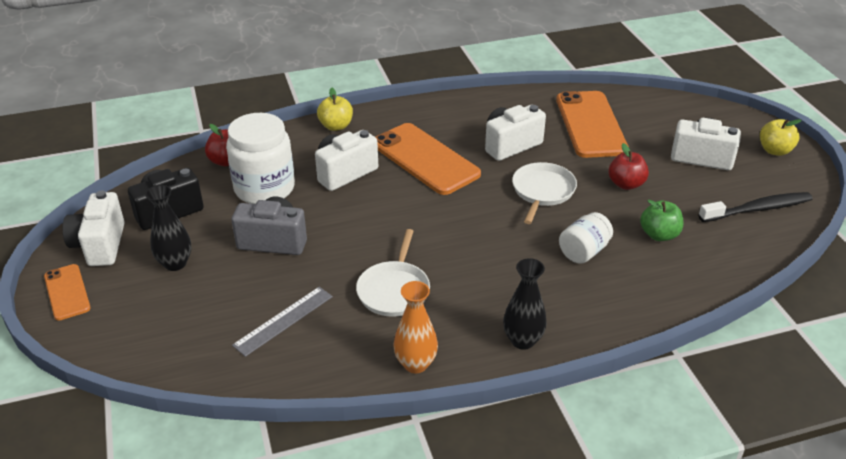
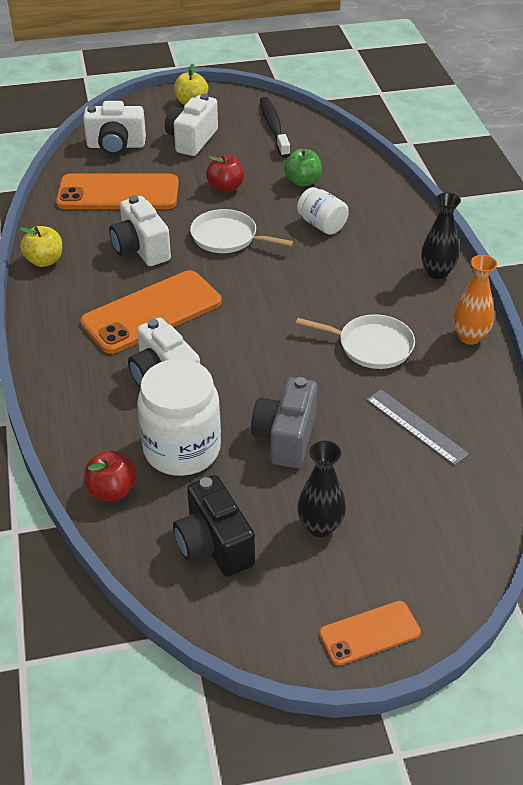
camera: 85 degrees left, 5 degrees up
(100, 245) = (277, 611): white camera -> white camera (116, 146)
(336, 126) = (59, 384): yellow apple -> yellow apple (44, 261)

